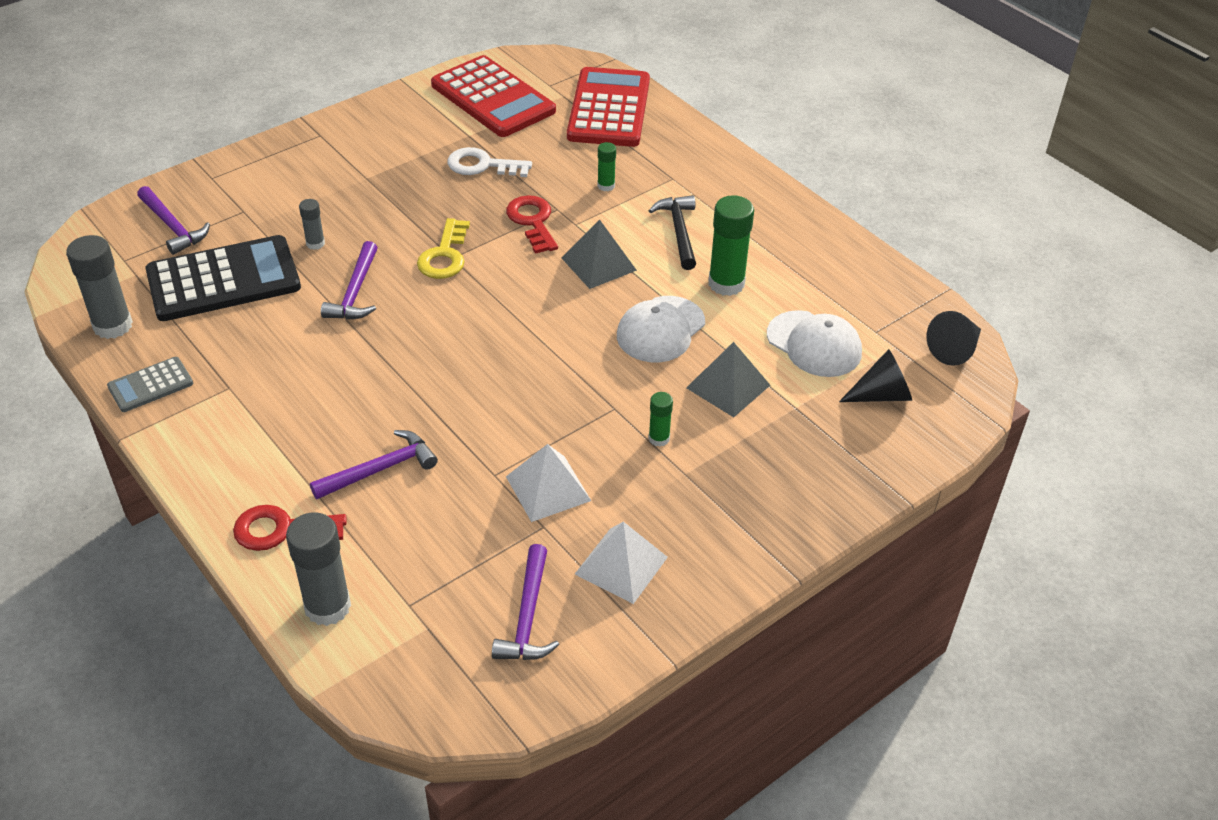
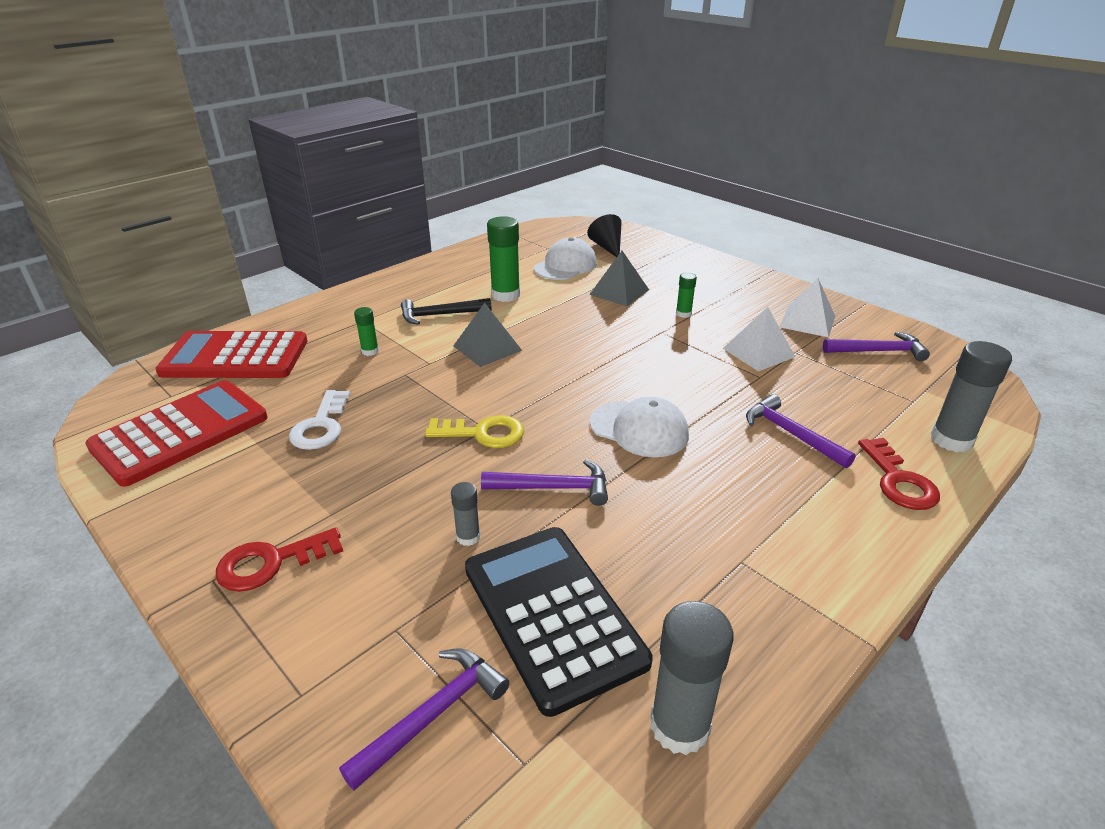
camera: 95 degrees left, 10 degrees down
(150, 385) = (773, 640): grey calculator -> none
(532, 221) = (425, 386): red key -> red key (271, 563)
(660, 329) = (566, 318): white cap -> white cap (639, 429)
(955, 349) = (558, 228): black cone -> none

